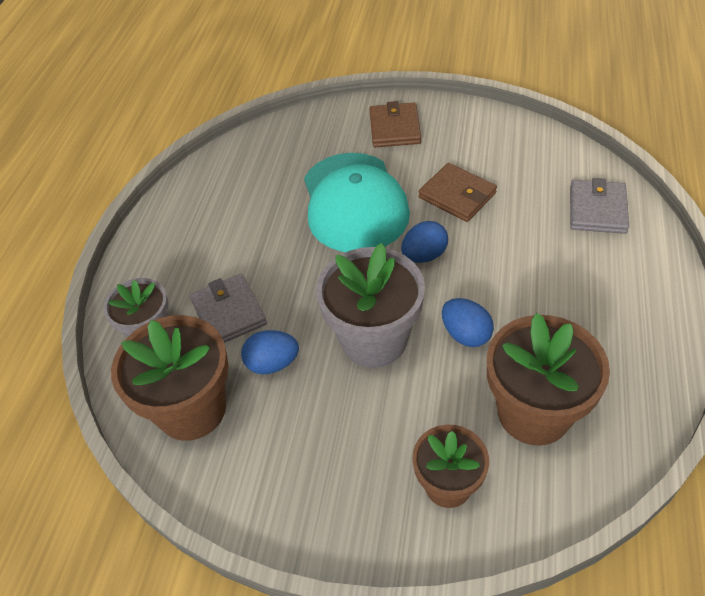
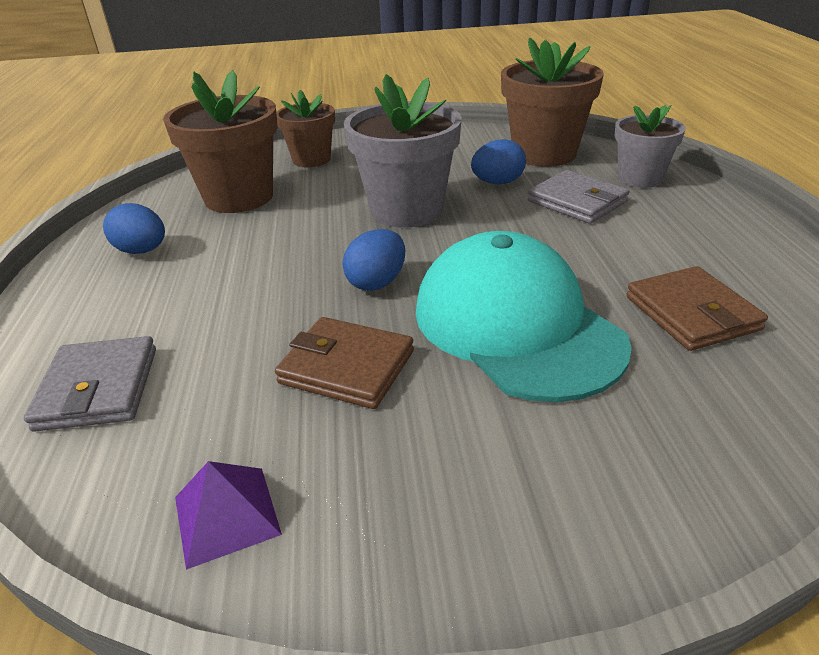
camera: 160 degrees right, 15 degrees down
(395, 128) = (530, 490): brown wallet -> brown wallet (691, 313)
(465, 334) = (308, 229): blue egg -> blue egg (142, 251)
(517, 140) = (226, 515): none -> purple pyramid

